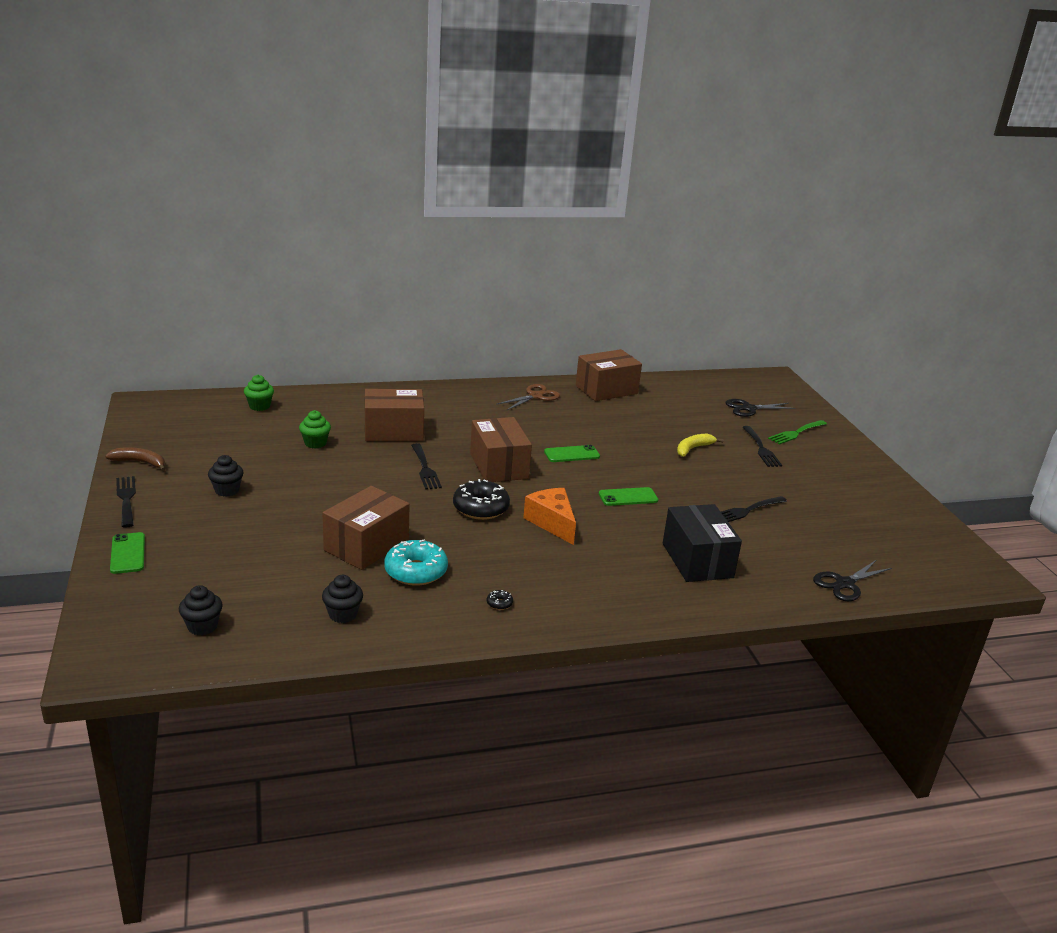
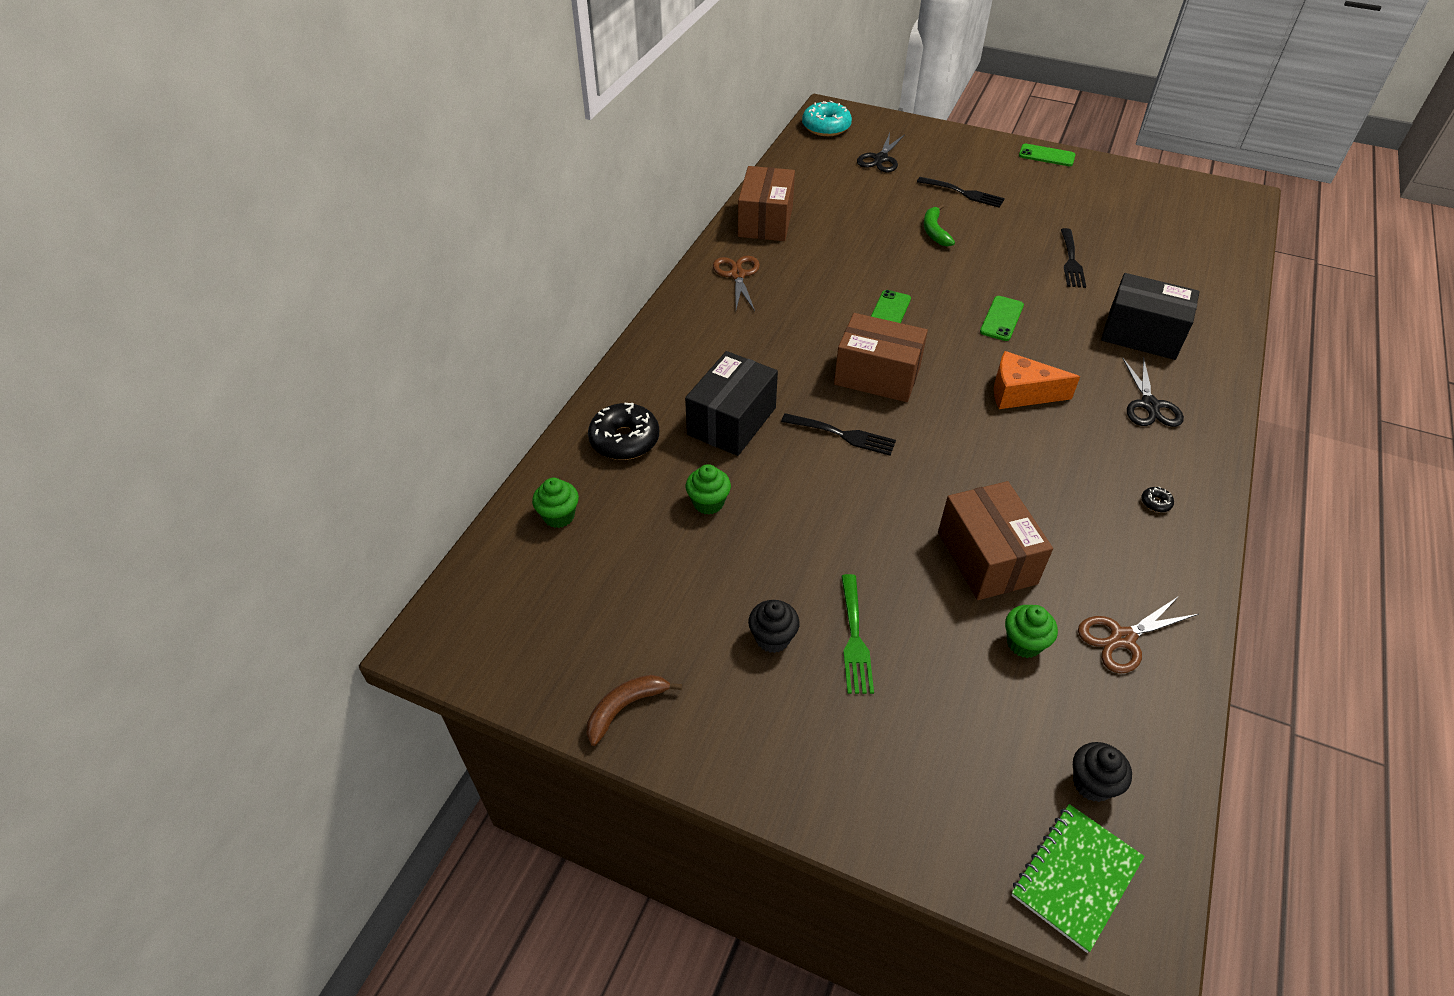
camera: 50 degrees left, 20 degrees up
(123, 634) = (1076, 877): none -> green notebook
(126, 499) = (723, 760): black fork -> none
(127, 553) = (875, 807): green phone -> green phone (1046, 156)
(302, 576) = (1024, 643): none -> green cupcake
(343, 614) = (1122, 638): black cupcake -> brown scissors
(393, 431) = (732, 421): brown box -> black box
(416, 571) = (1063, 540): turquoise donut -> turquoise donut (826, 127)
(480, 508) = (959, 431): black donut -> black donut (624, 440)
(693, 449) = (934, 231): yellow banana -> green banana
(796, 433) = (949, 159): green fork -> green fork (855, 639)
(844, 584) = (1220, 273): black scissors -> black scissors (1149, 405)

